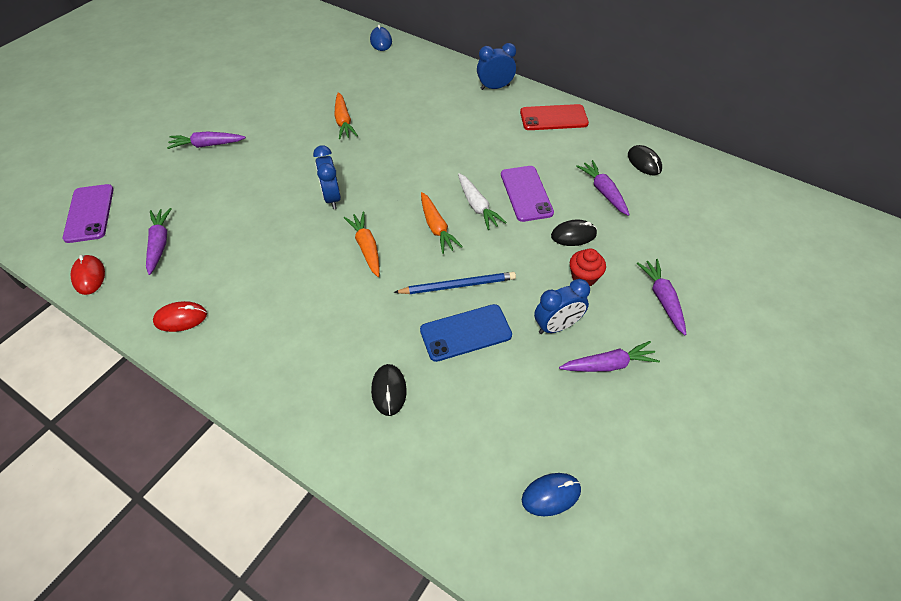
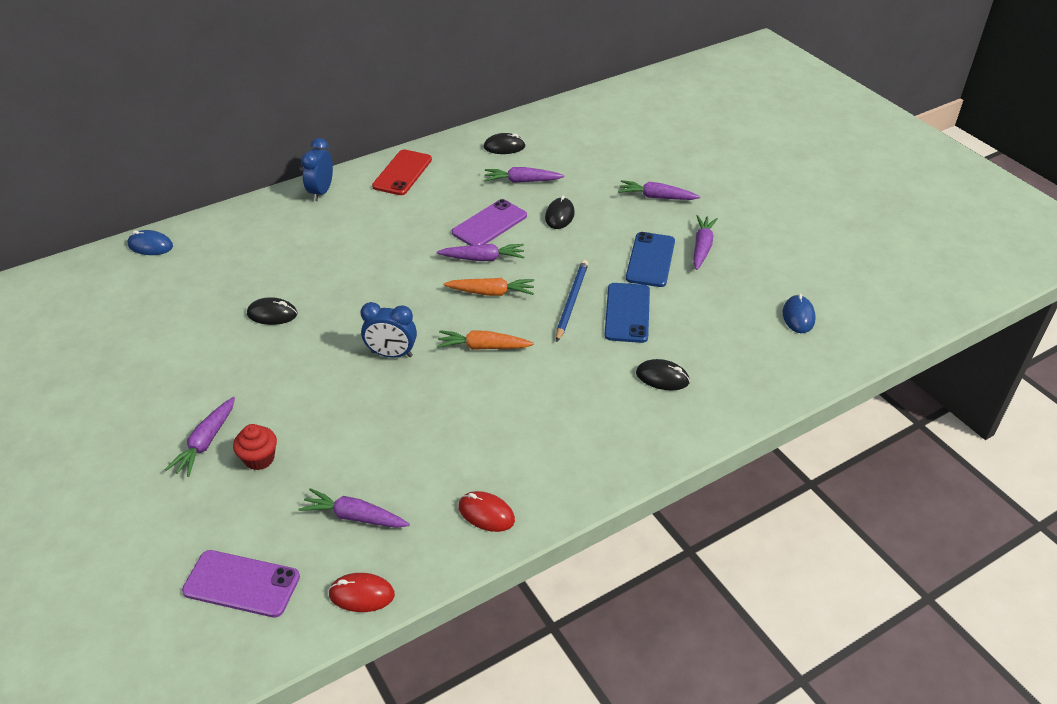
camera: 65 degrees left, 10 degrees down
(181, 318) = (486, 513): red mouse -> red mouse turned 75 degrees counterclockwise
(343, 121) = (272, 314): orange carrot -> black mouse
(477, 206) = (483, 258): white carrot -> purple carrot
(526, 193) = (489, 224): purple phone -> purple phone turned 60 degrees counterclockwise
(557, 326) = (650, 260): blue clock -> blue phone
(584, 277) = (609, 227): red cupcake -> red cupcake (259, 459)

